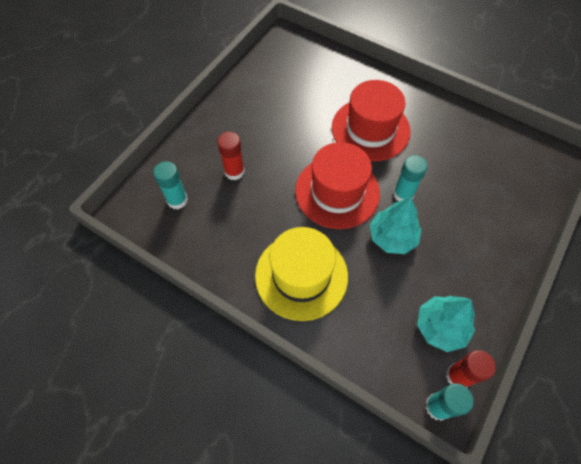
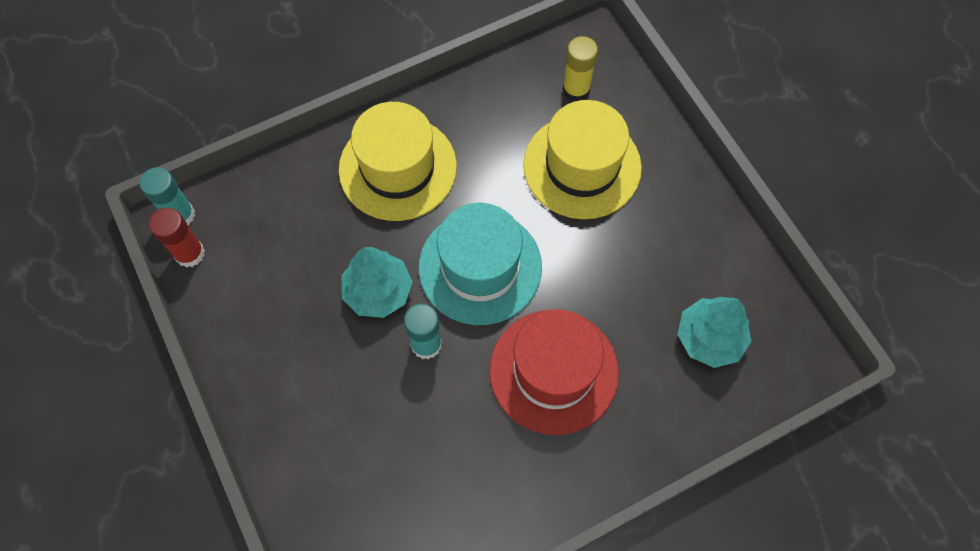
camera: 120 degrees right, 5 degrees up
(177, 200) = (576, 90): turquoise glue stick -> yellow glue stick
(234, 172) = (582, 166): red glue stick -> yellow hat
(337, 192) = (480, 267): red hat -> turquoise hat
(440, 327) = (245, 271): turquoise tree -> turquoise tree (709, 338)

